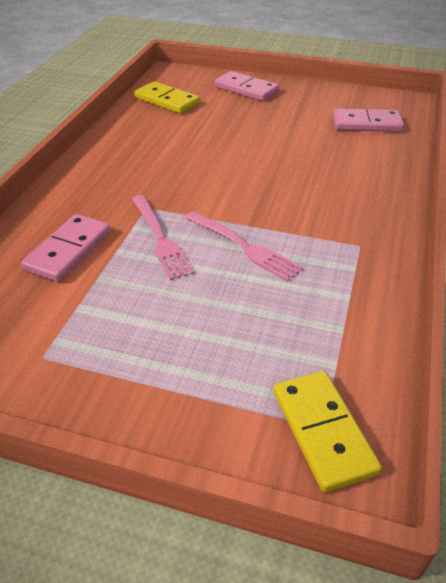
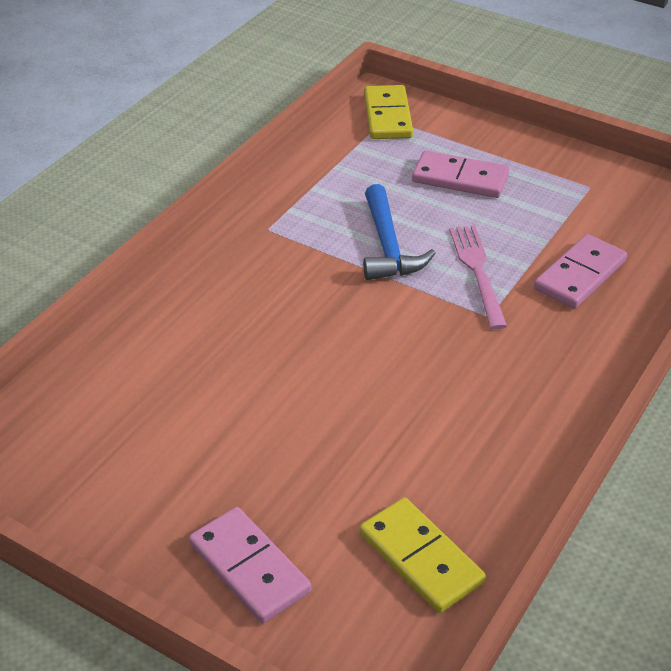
camera: 165 degrees left, 0 degrees up
(245, 247) = (388, 247): pink fork -> blue hammer
(366, 124) = (102, 414): pink domino -> pink domino (460, 178)

